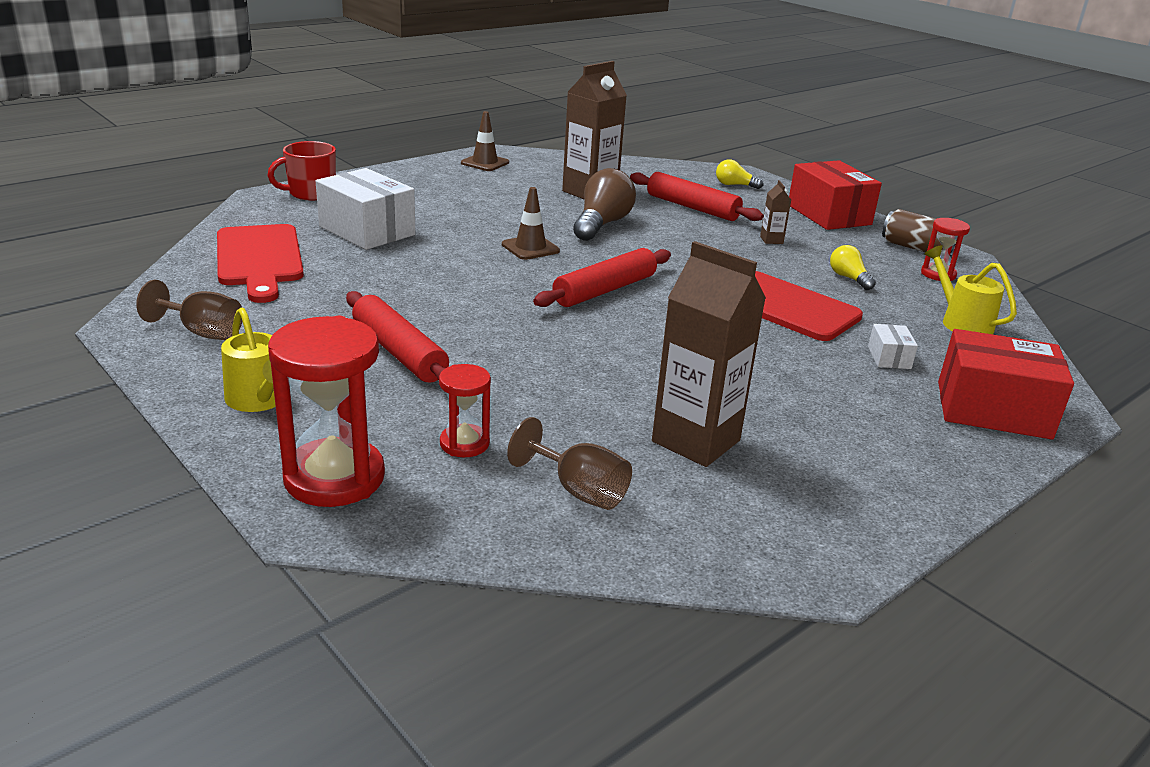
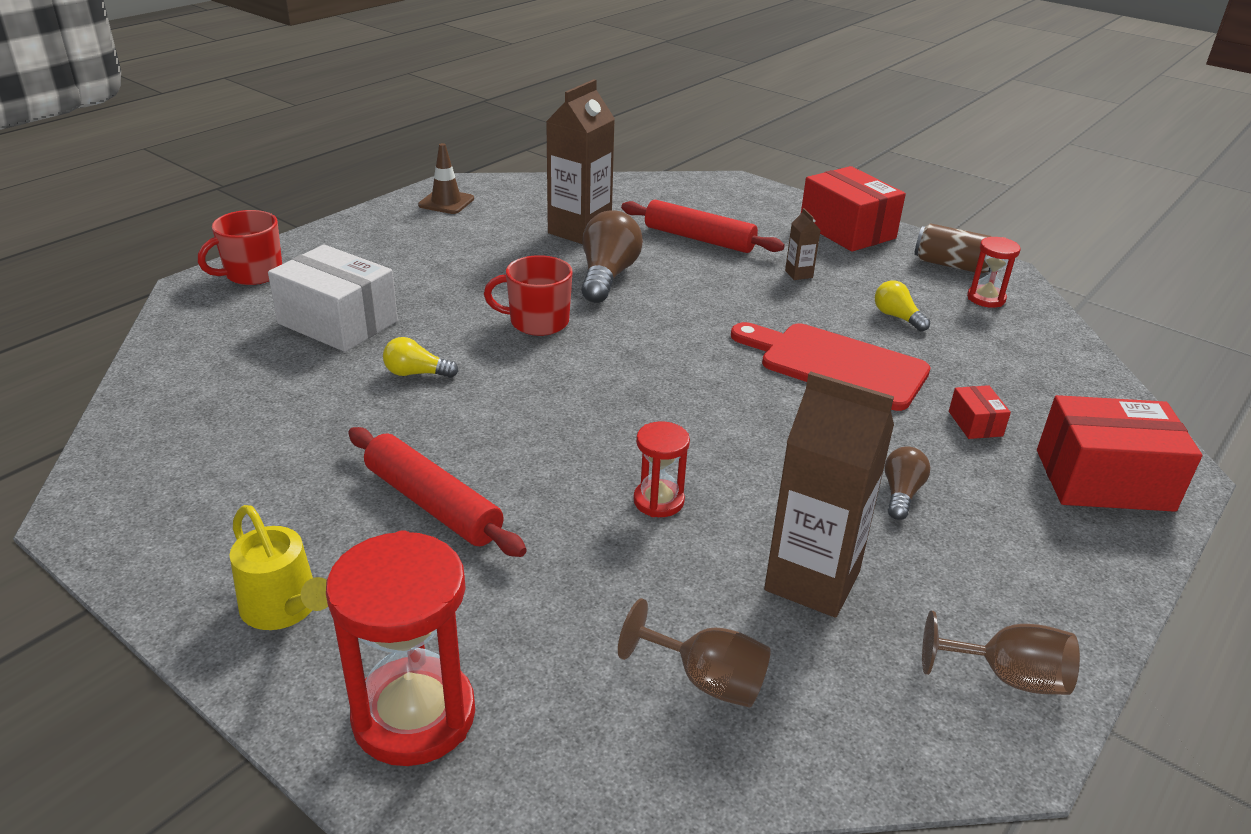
camera: 10 degrees left, 5 degrees up
(202, 332) = (180, 512): brown goblet -> brown goblet (1007, 677)
(259, 259) = (218, 384): red cutting board -> none
(464, 444) = (553, 632): red hourglass -> red hourglass (658, 501)
(530, 248) = (537, 322): brown traffic cone -> red mug
(604, 290) = (641, 373): red rolling pin -> none
(734, 185) = (734, 201): yellow light bulb -> yellow light bulb (416, 373)
(800, 395) = (901, 493): none -> brown light bulb
(889, 357) = (975, 424): white box -> red box
(961, 322) = (1030, 362): yellow watering can -> none

